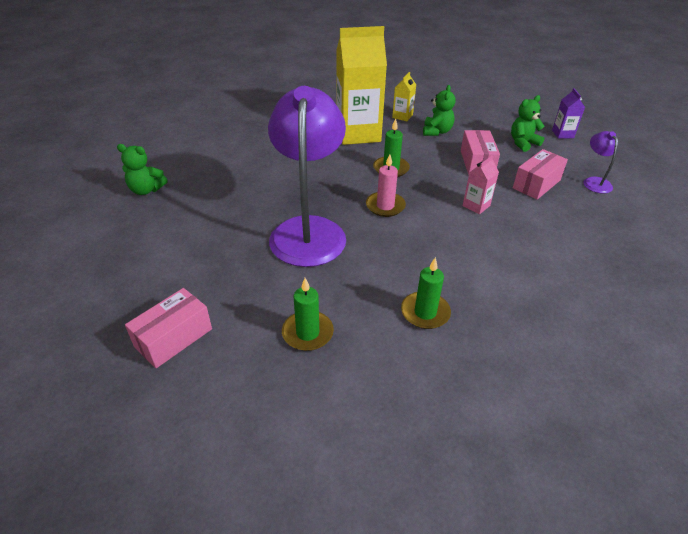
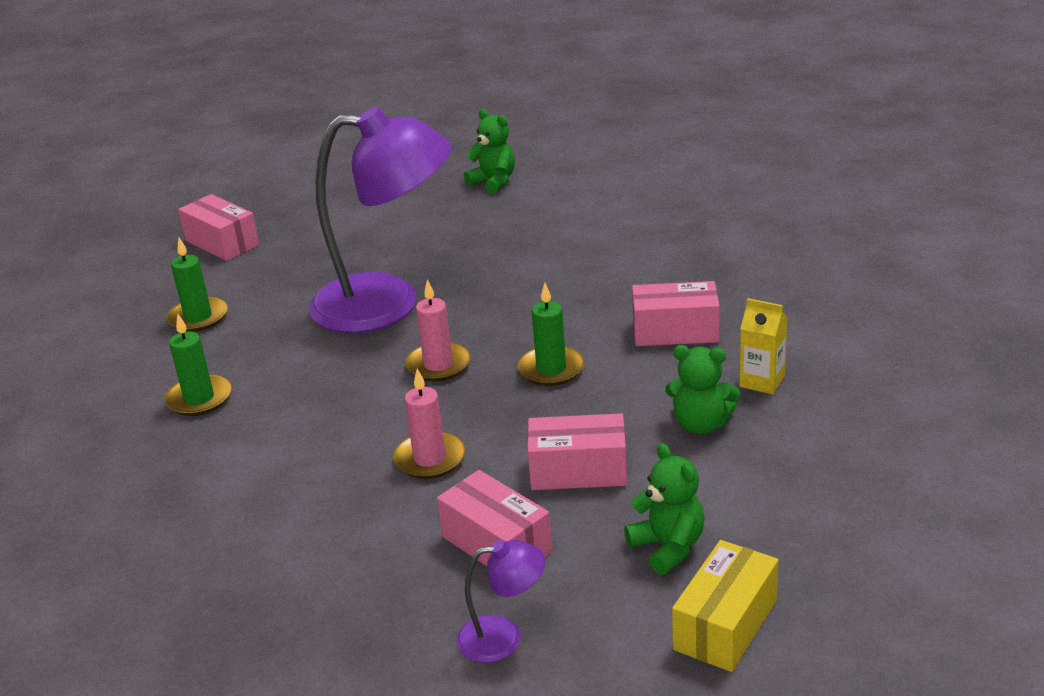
camera: 95 degrees right, 10 degrees down
(146, 190) = (493, 182): green teddy bear -> green teddy bear turned 120 degrees clockwise
(358, 133) = (675, 331): yellow carton -> pink box
(476, 206) = (430, 459): pink carton -> pink candle
(562, 134) = (725, 625): purple carton -> yellow box

